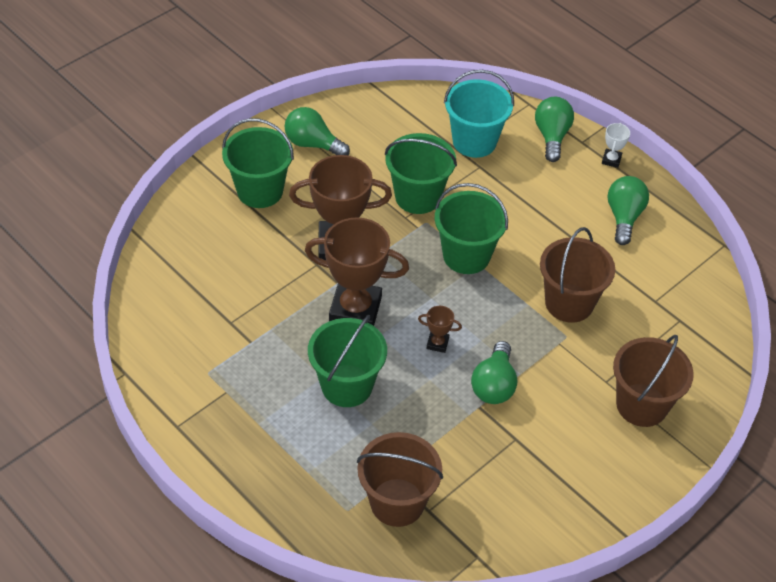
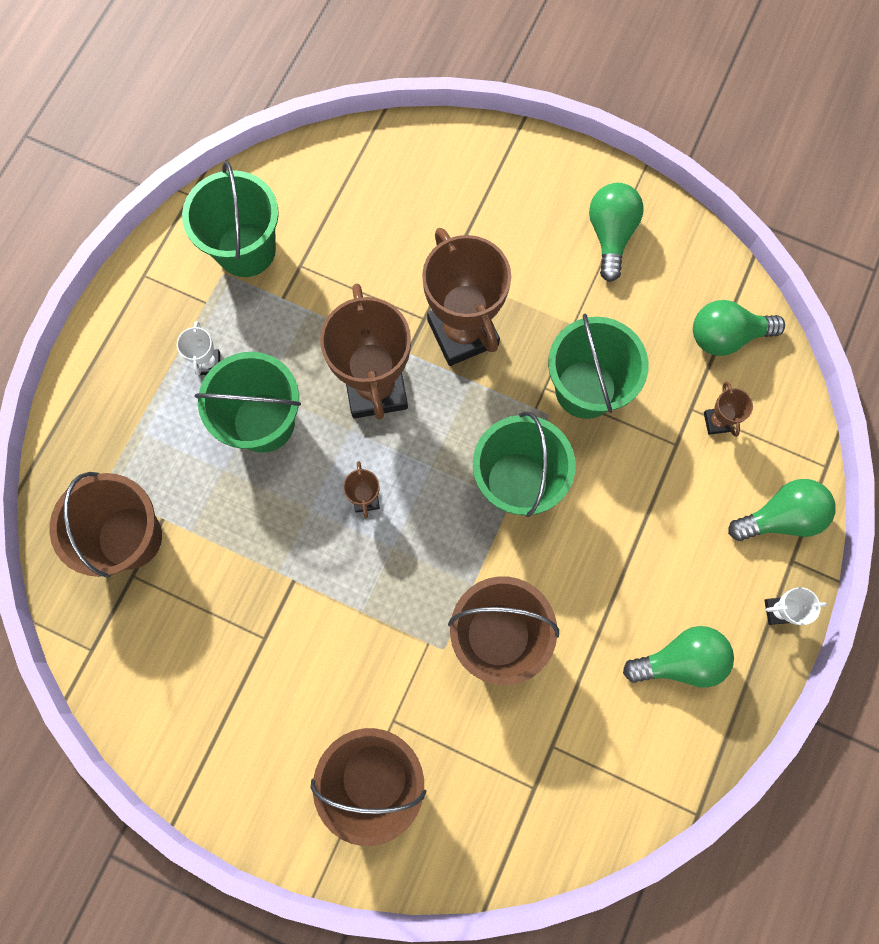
camera: 70 degrees right, 25 degrees up
(260, 191) = (505, 211): green bucket -> green bucket (246, 250)
(279, 406) = (208, 363): none -> white trophy
(474, 141) = (717, 422): turquoise bucket -> brown trophy
(494, 385) = (332, 586): green light bulb -> green light bulb (726, 336)

